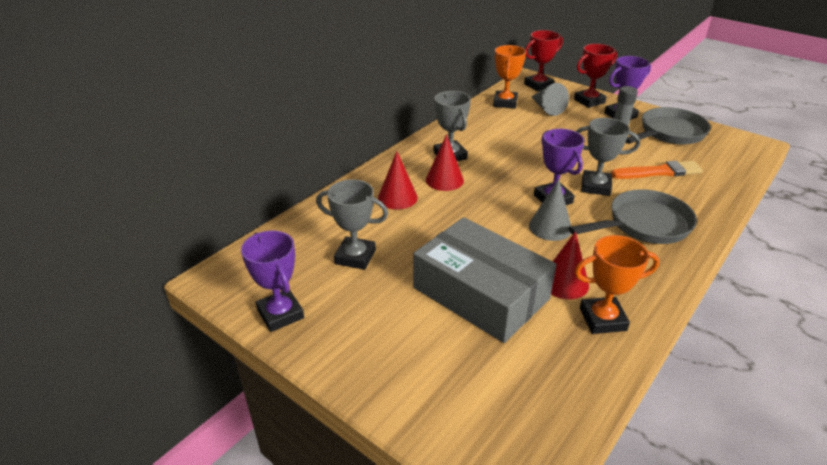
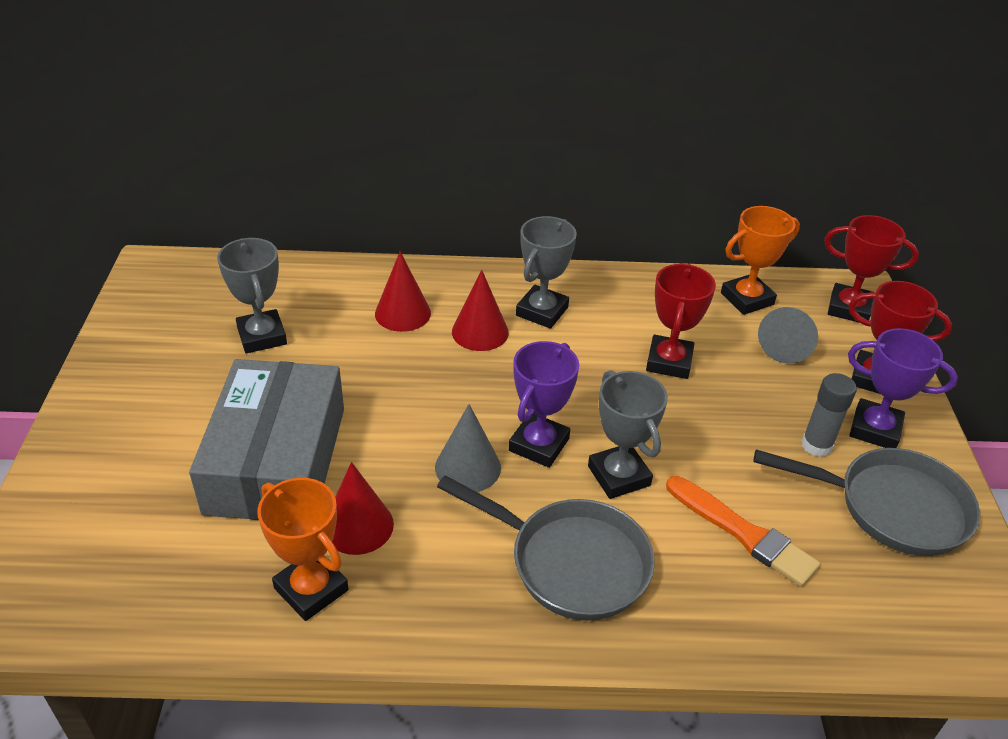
camera: 50 degrees right, 5 degrees up
(280, 314) = (132, 334): purple trophy -> none
(528, 140) = (669, 362): none -> red trophy

